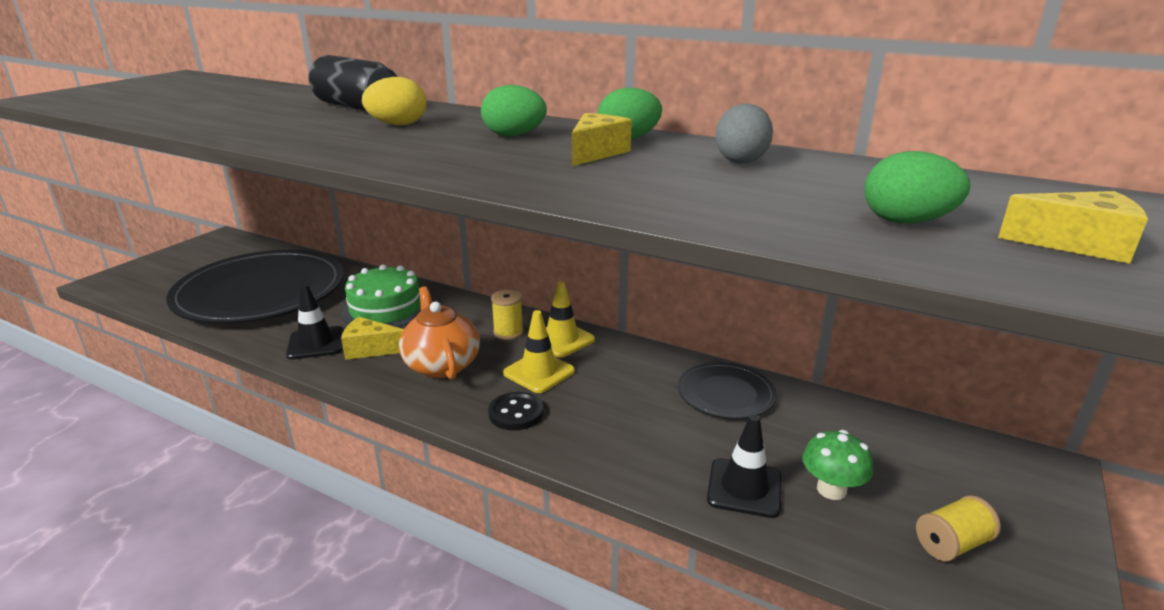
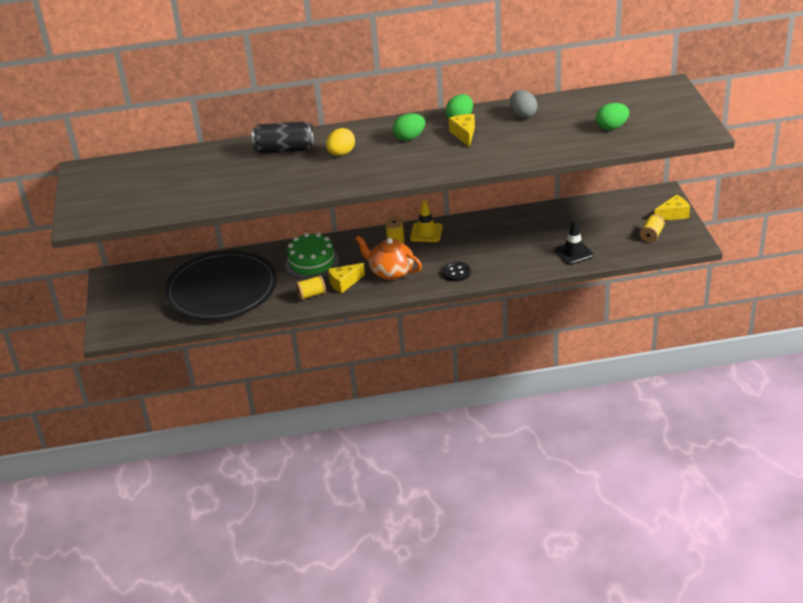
camera: 35 degrees left, 10 degrees up
(316, 343) = (311, 295): black traffic cone -> yellow spool
(539, 372) = (439, 252): yellow traffic cone -> none
(725, 394) = (528, 221): black plate -> none
(831, 489) = (602, 238): green mushroom -> none
(1077, 244) = (662, 117): yellow cheese -> yellow cheese (673, 215)

